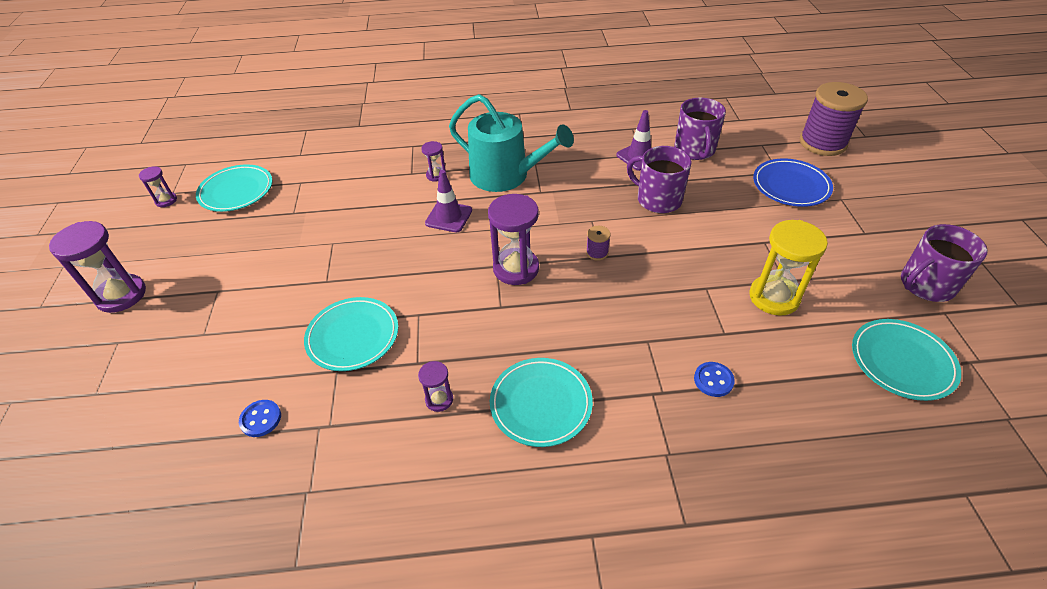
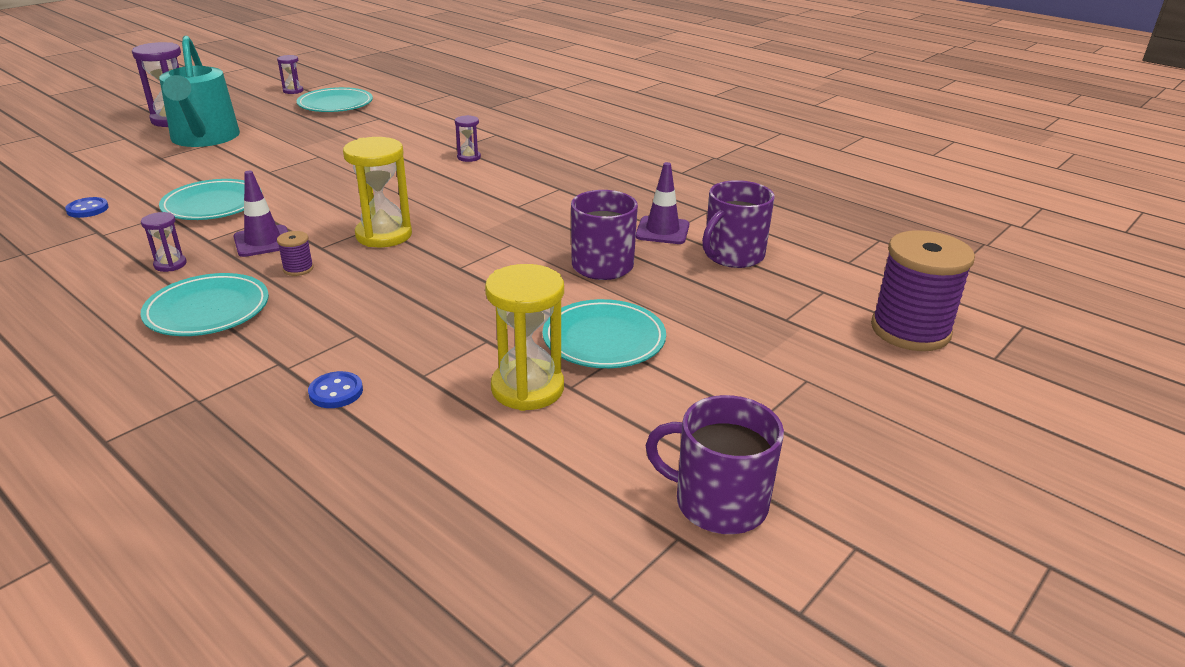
camera: 45 degrees right, 15 degrees down
(449, 217) = (417, 183): purple traffic cone -> purple traffic cone (263, 241)
(506, 176) = (517, 183): turquoise watering can -> turquoise watering can (204, 138)
(516, 268) = (384, 235): purple hourglass -> yellow hourglass
(597, 253) = (462, 263): purple spool -> purple spool (298, 269)
(790, 186) = (770, 335): blue plate -> none
(902, 362) = (521, 523): turquoise plate -> turquoise plate (604, 339)

